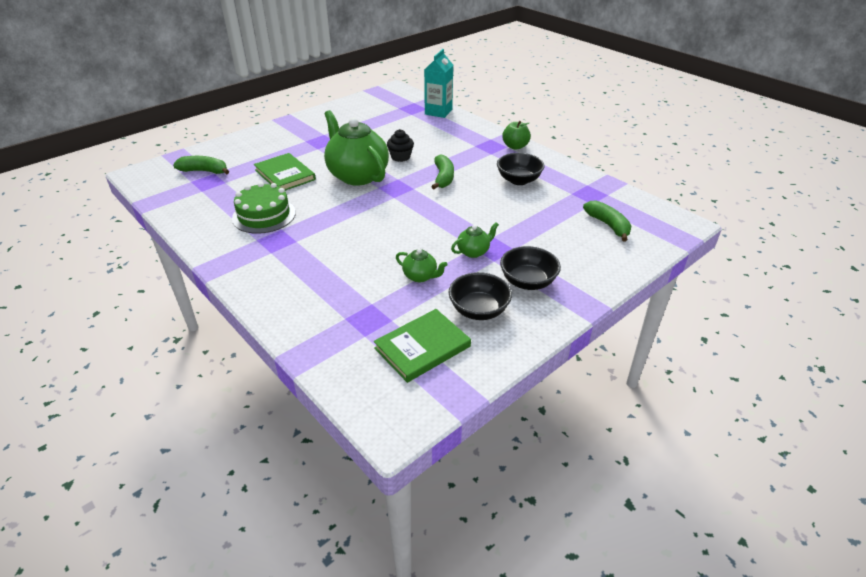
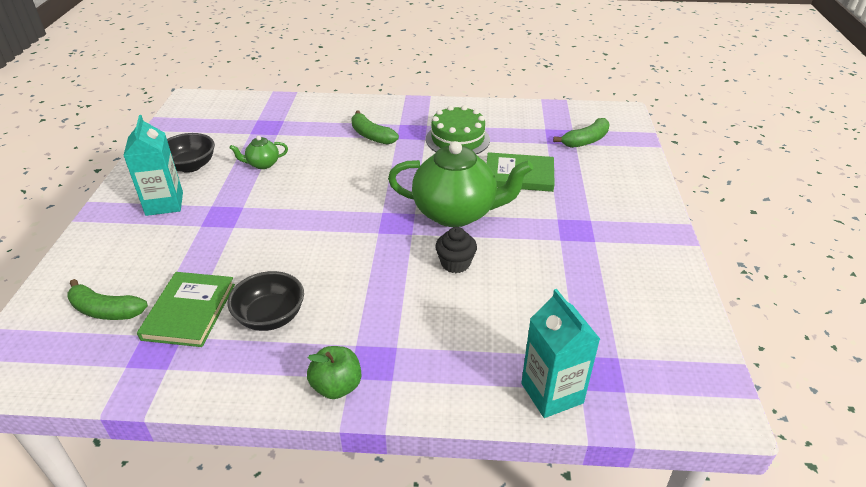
camera: 135 degrees right, 0 degrees up
(422, 347) = (211, 131): green book -> green book (189, 311)
(443, 178) = (365, 264): green banana -> green banana (371, 135)
(473, 252) = (238, 203): green teapot -> none
(527, 282) = (164, 204): black bowl -> turquoise carton

